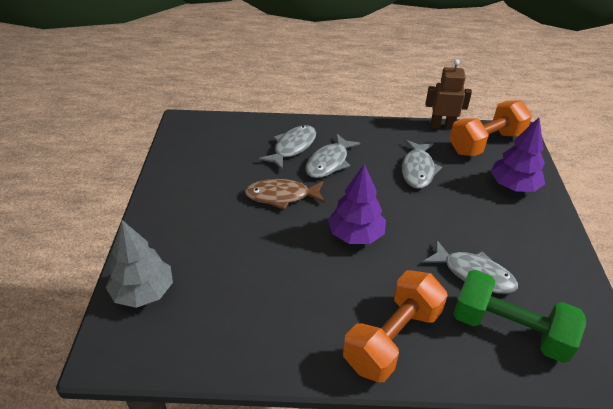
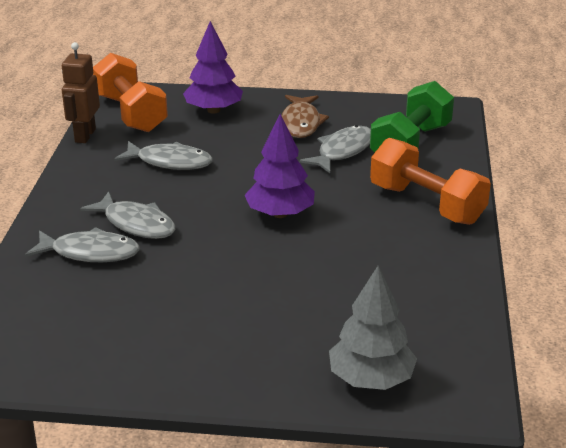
camera: 85 degrees left, 10 degrees down
(281, 196) = (199, 265): brown fish -> brown fish (301, 123)
(292, 147) = (90, 253): grey fish -> grey fish turned 150 degrees clockwise

